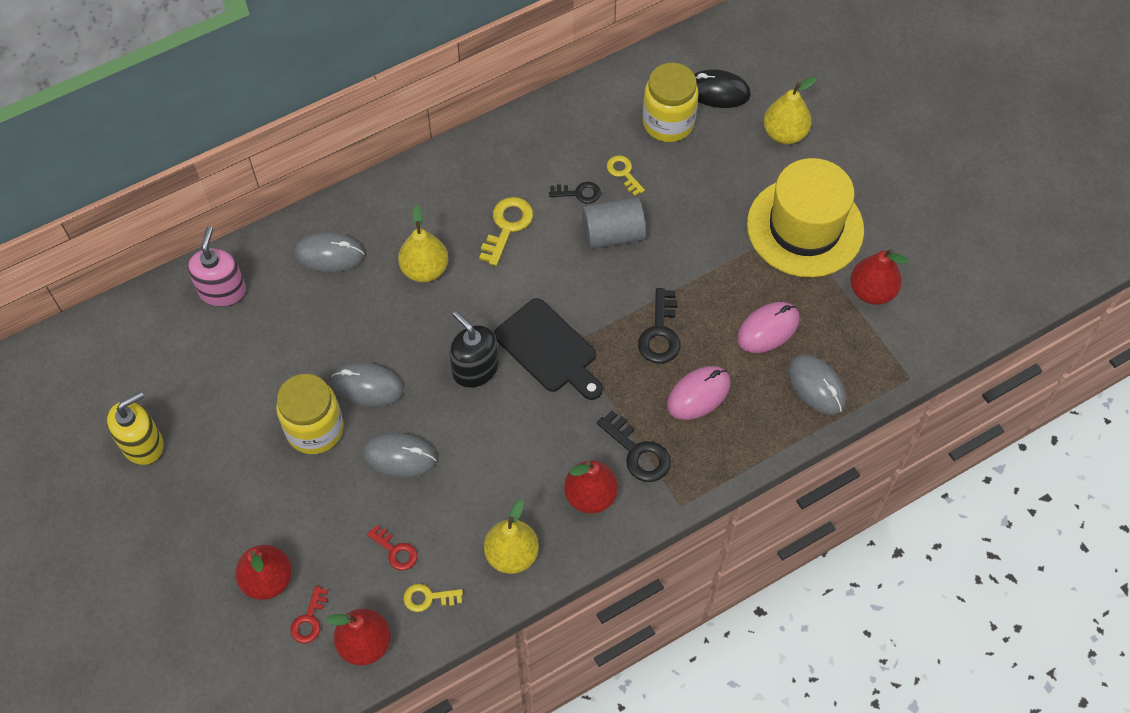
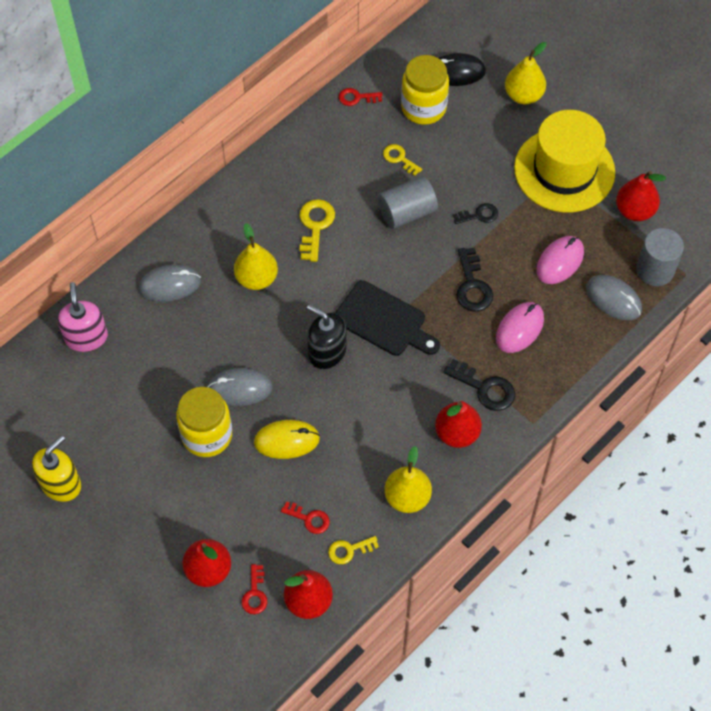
camera: 15 degrees left, 0 degrees up
(399, 457) = (287, 441): grey mouse -> yellow mouse
(579, 193) = (367, 184): black key -> black key (479, 215)
(597, 96) = (356, 97): none -> red key
(875, 364) = (655, 270): none -> grey cylinder

